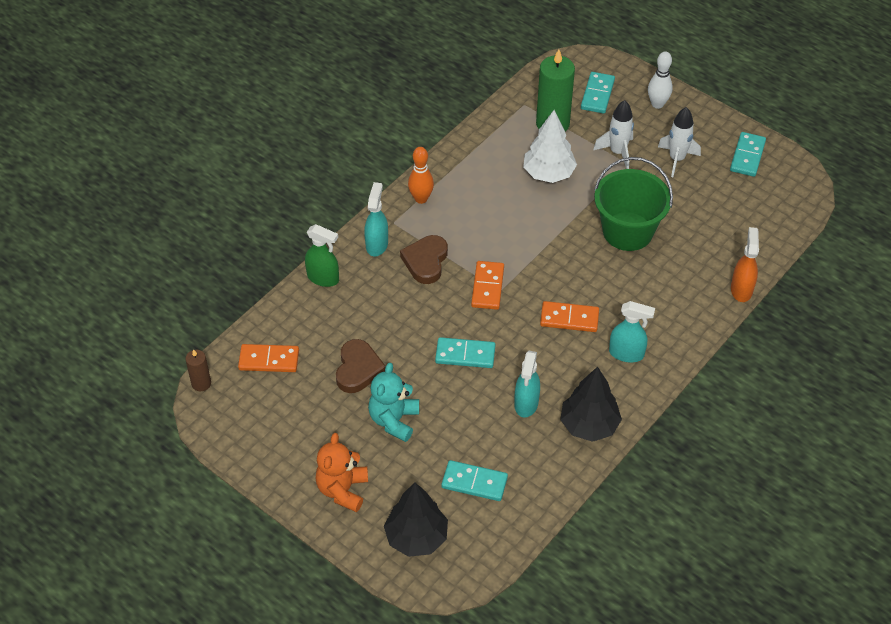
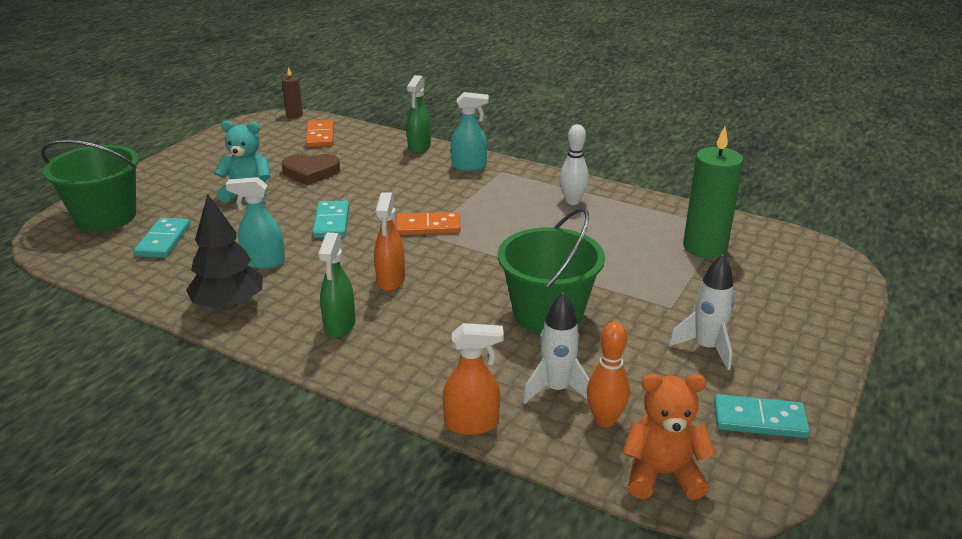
camera: 80 degrees right, 20 degrees down
(342, 490) = (171, 179): orange teddy bear -> orange teddy bear (662, 474)
(416, 537) = (106, 217): black tree -> green bucket
(421, 199) = (540, 181): orange bowling pin -> orange bowling pin (605, 420)
(426, 261) = (454, 191): brown heart -> none
(548, 173) = (619, 250): white tree -> none
(569, 319) = (390, 280): orange domino -> orange spray bottle
(597, 94) = (783, 275): turquoise domino -> none
(617, 152) = (686, 297): white rocket -> white rocket (556, 389)
(626, 353) = (339, 325): turquoise spray bottle -> green spray bottle
(657, 104) = (805, 325): white bowling pin -> white bowling pin (572, 201)

